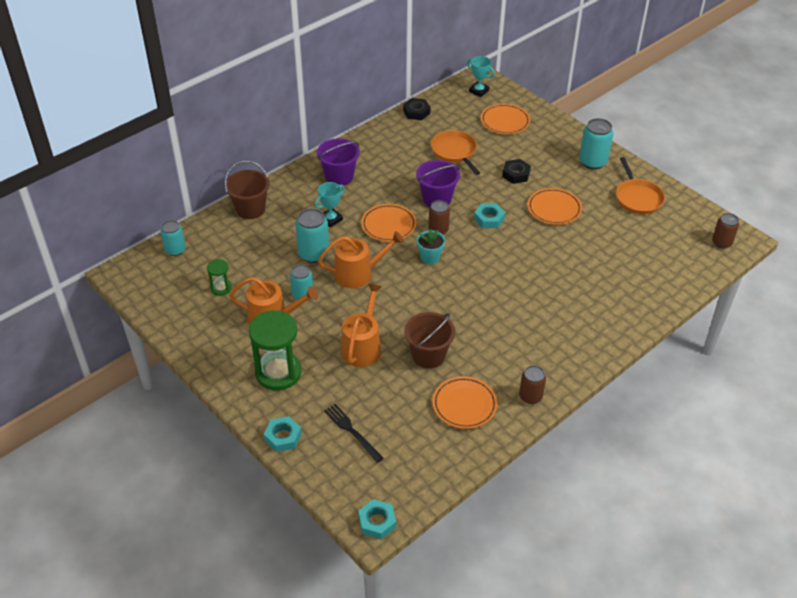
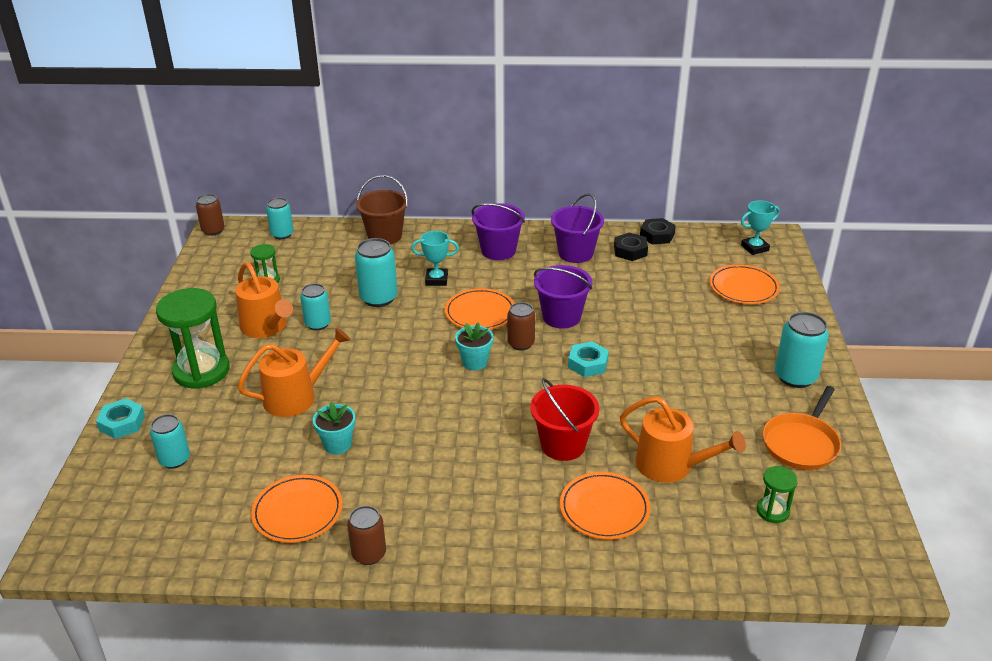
camera: 45 degrees right, 10 degrees down
(352, 431) = (175, 459): black fork -> turquoise can
(358, 273) = (389, 336): orange watering can -> orange watering can (671, 465)
(377, 522) = (66, 552): turquoise nut -> none
(387, 151) = (575, 253): none -> purple bucket
(428, 355) = (337, 444): brown bucket -> turquoise flower pot
(454, 151) = (644, 287): orange pan -> none
(479, 91) = (754, 248): turquoise trophy -> turquoise trophy turned 75 degrees clockwise
(516, 174) = (681, 340): black nut -> black nut (630, 251)
(539, 273) = (563, 445): none -> red bucket
(554, 209) = (676, 395): orange plate -> orange plate (604, 509)
(667, 241) = (772, 511): none -> green hourglass
(721, 242) = (852, 560): brown can -> brown can (213, 230)

